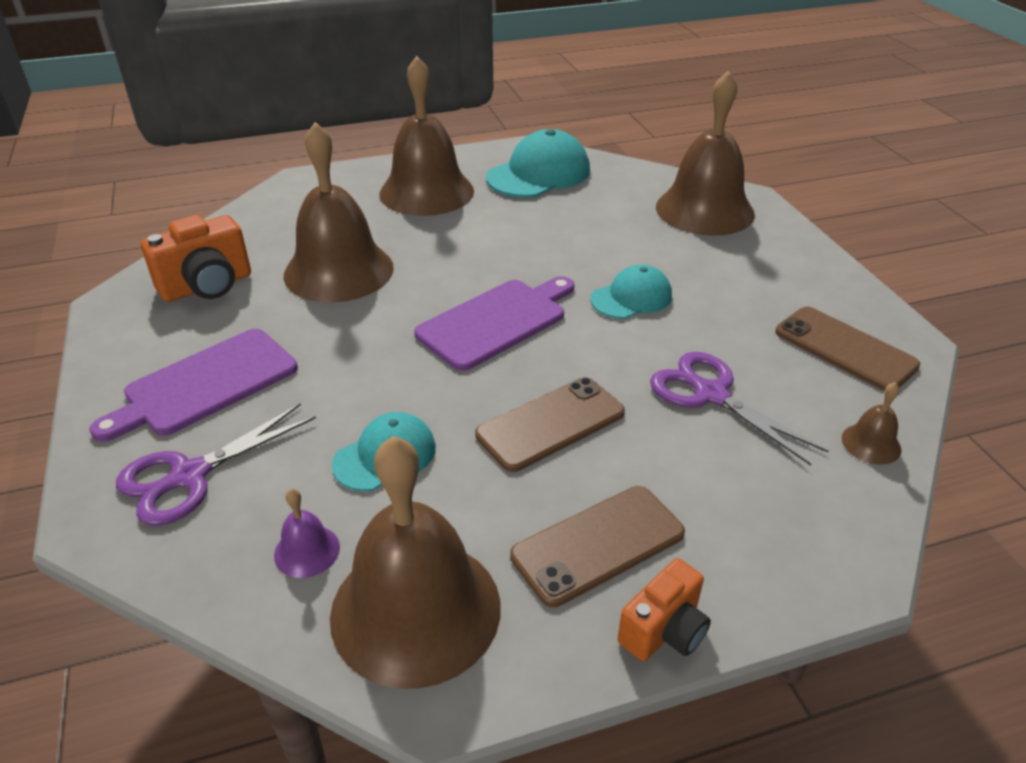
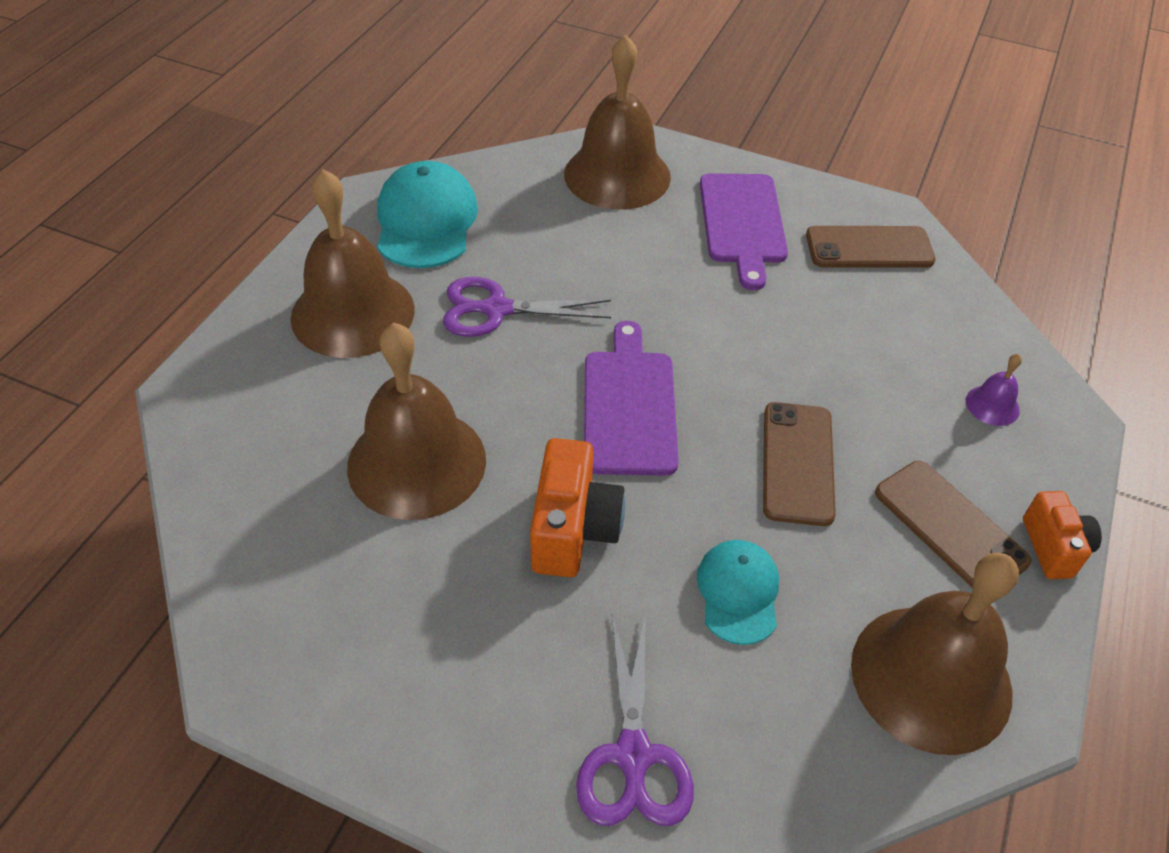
camera: 50 degrees left, 10 degrees up
(205, 384) = (499, 673): purple cutting board -> purple cutting board (742, 223)
(207, 286) = (315, 584): orange camera -> orange camera (573, 529)
(307, 551) = (810, 714): purple bell -> purple bell (992, 405)
(598, 545) = (950, 526): brown phone -> brown phone turned 45 degrees counterclockwise
(631, 297) = (688, 304): turquoise cap -> none
(710, 394) = (850, 351): purple scissors -> purple scissors (495, 309)
(871, 443) = (972, 316): brown bell -> none

